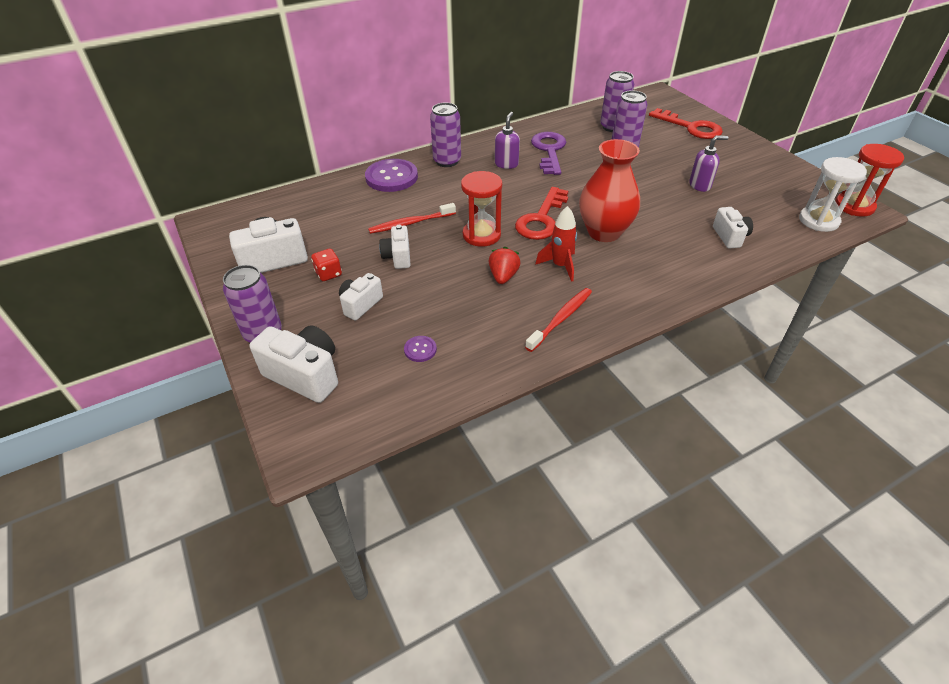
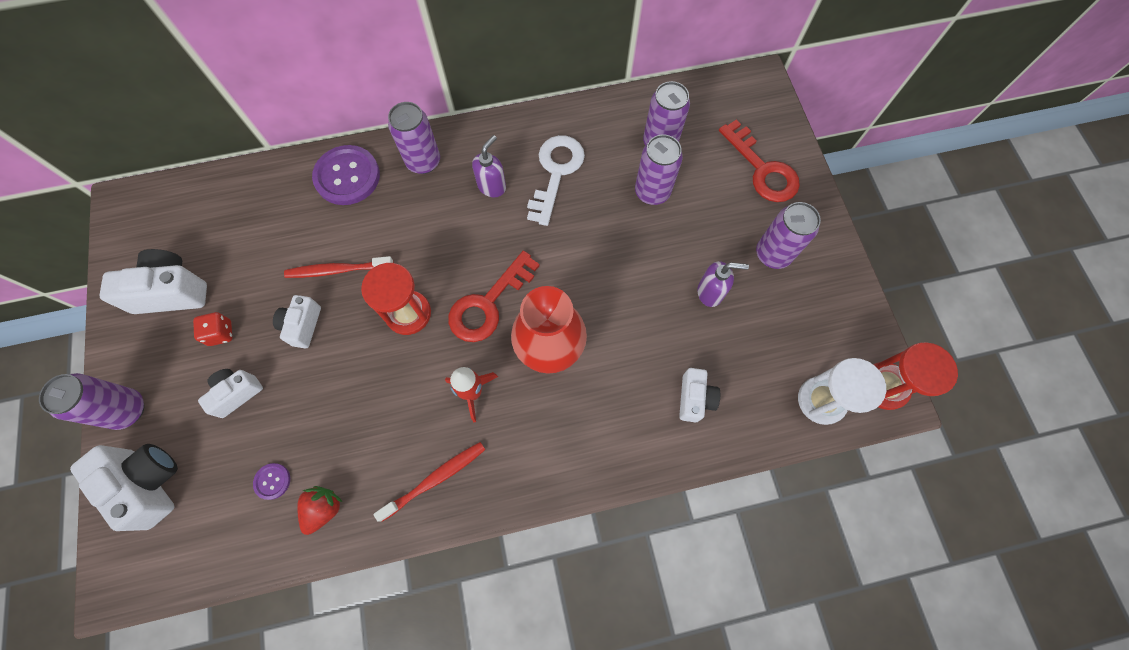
camera: 15 degrees right, 25 degrees up
(503, 276) = (403, 392): red strawberry -> red strawberry (324, 509)
(549, 151) = (556, 173): purple key -> white key
(728, 161) = (773, 254): none -> purple can

